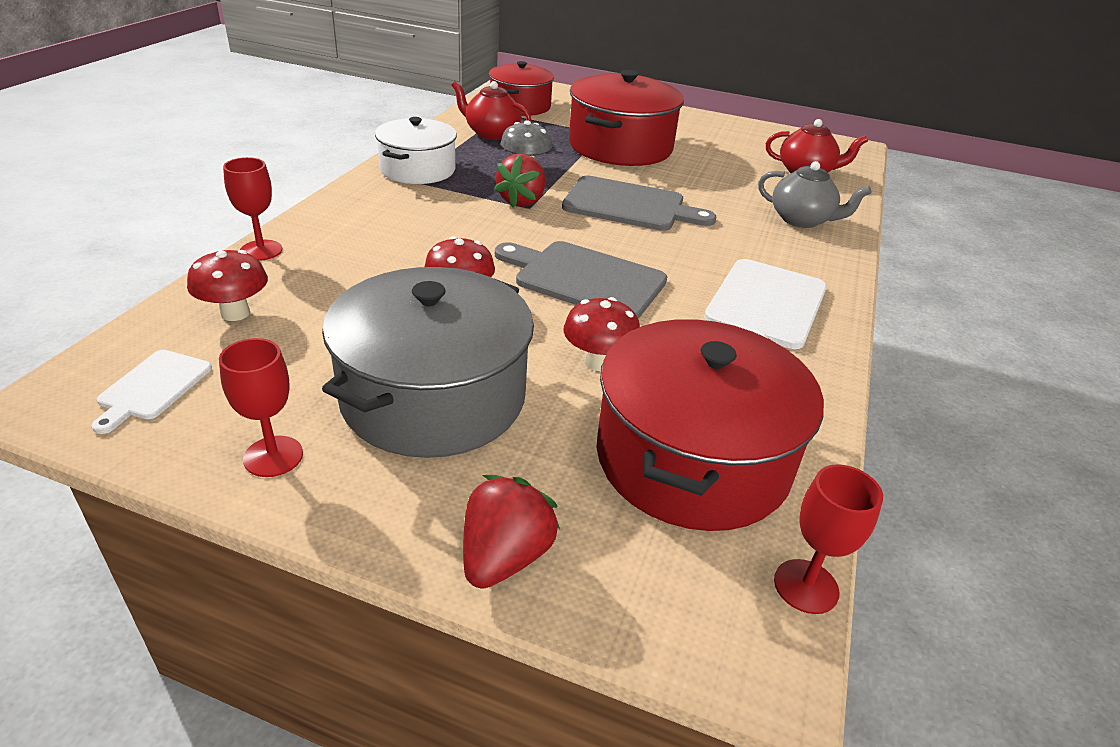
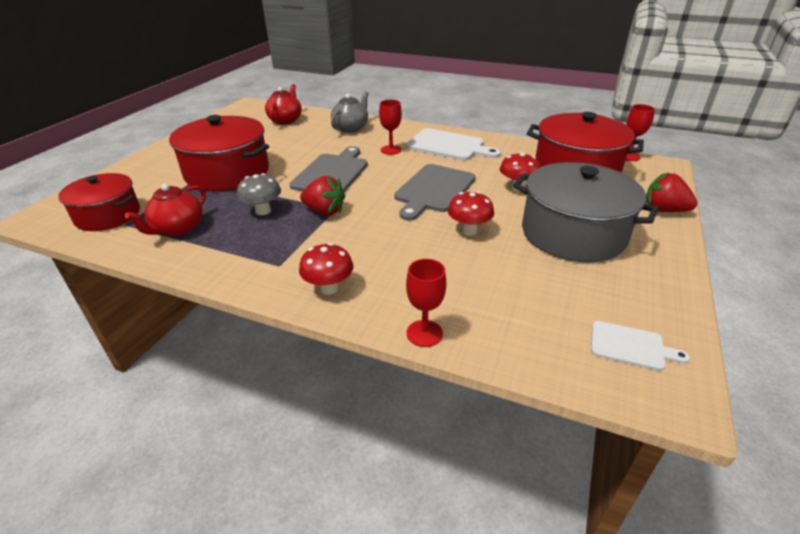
camera: 85 degrees left, 0 degrees up
(235, 313) = (525, 327): red mushroom -> red mushroom (329, 288)
(273, 456) = (654, 280): red goblet -> red goblet (391, 150)
(418, 169) = (255, 263): white pot -> none

